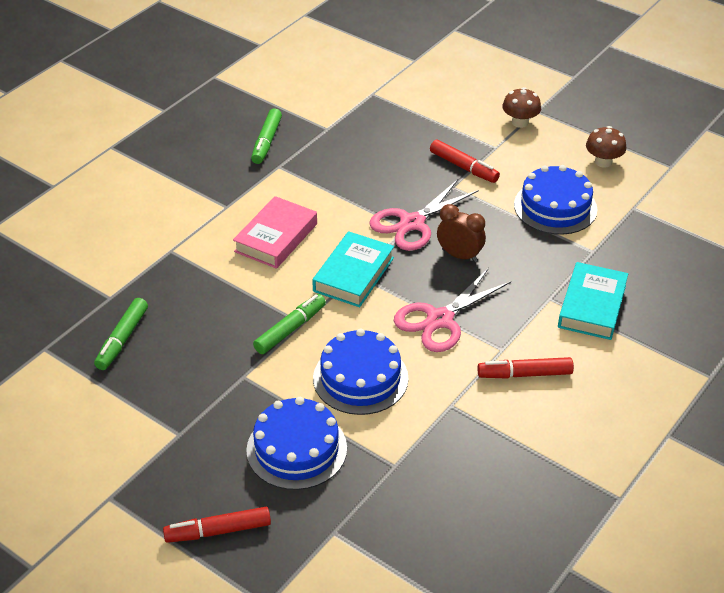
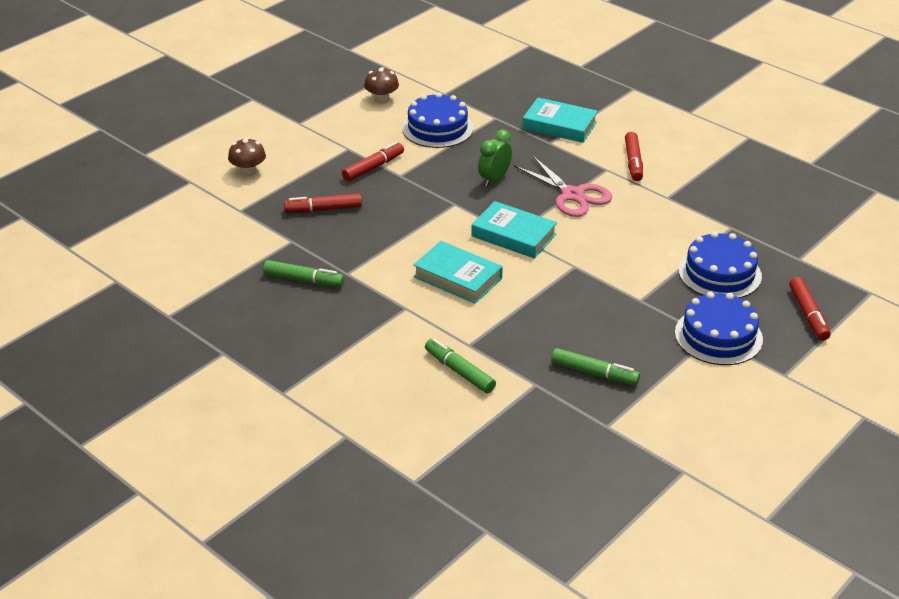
camera: 85 degrees left, 5 degrees down
(276, 237) = (458, 277): pink book -> turquoise book
(290, 329) = (582, 272): green marker -> green marker (459, 371)
(360, 378) = (640, 238): blue cake -> blue cake (718, 336)
(381, 142) = (323, 209): none -> red marker
(412, 223) = (448, 200): pink scissors -> none
(459, 255) = (494, 179): brown clock -> green clock
(520, 122) = (314, 133): brown mushroom -> brown mushroom (248, 172)

